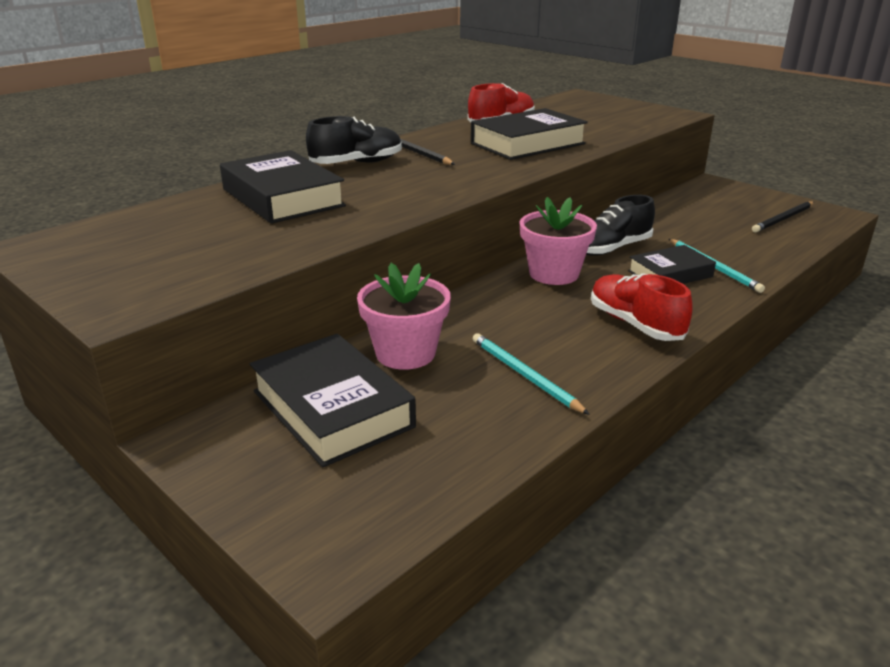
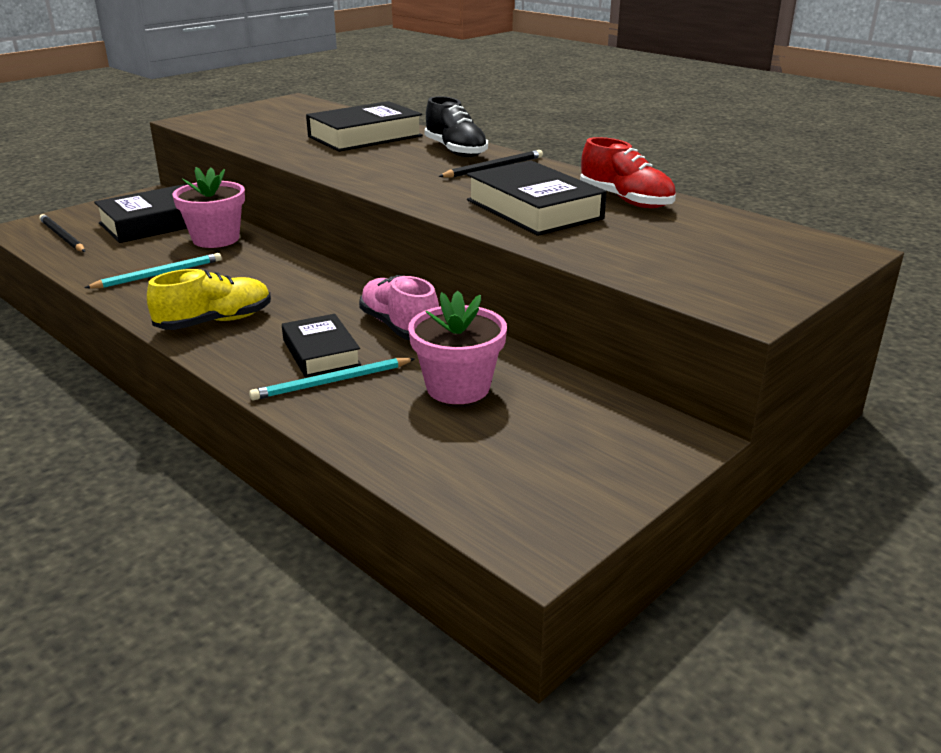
camera: 90 degrees right, 0 degrees up
(554, 274) = (339, 294): pink flower pot -> pink flower pot (458, 387)
(611, 249) = (399, 327): black shoe -> pink shoe
(635, 324) = (215, 322): red shoe -> yellow shoe
(783, 219) = (505, 474): black pencil -> black pencil (62, 236)

